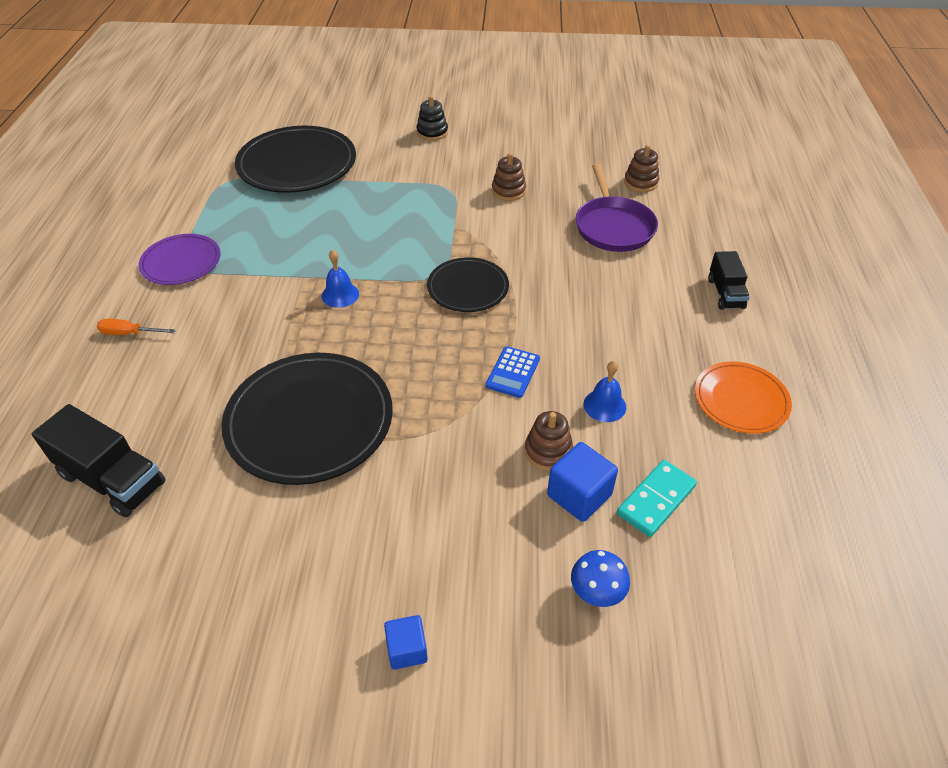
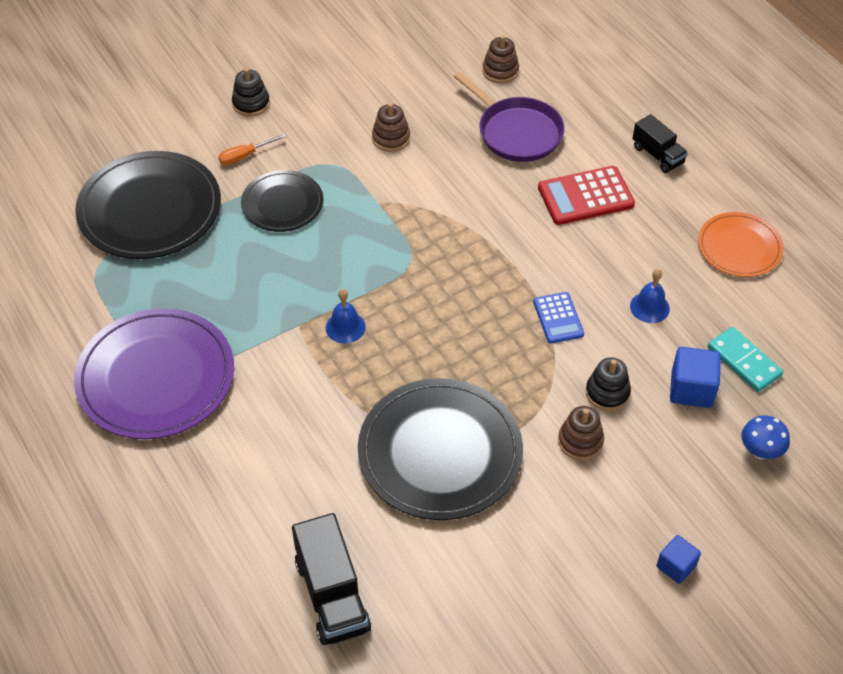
camera: 35 degrees left, 5 degrees up
(112, 479) = (332, 595): black truck -> black truck turned 75 degrees clockwise
(129, 333) = (191, 472): orange screwdriver -> orange screwdriver (245, 156)
(181, 262) = (156, 377): purple plate -> purple plate, size x1.74
(468, 288) = (450, 260): black plate -> black plate (282, 204)
(496, 454) = (607, 393): none -> black stacking toy
(548, 451) = (641, 368): brown stacking toy -> brown stacking toy (580, 441)
(628, 295) = (585, 196): none -> red calculator
(656, 500) = (744, 361): turquoise domino -> turquoise domino turned 45 degrees counterclockwise

